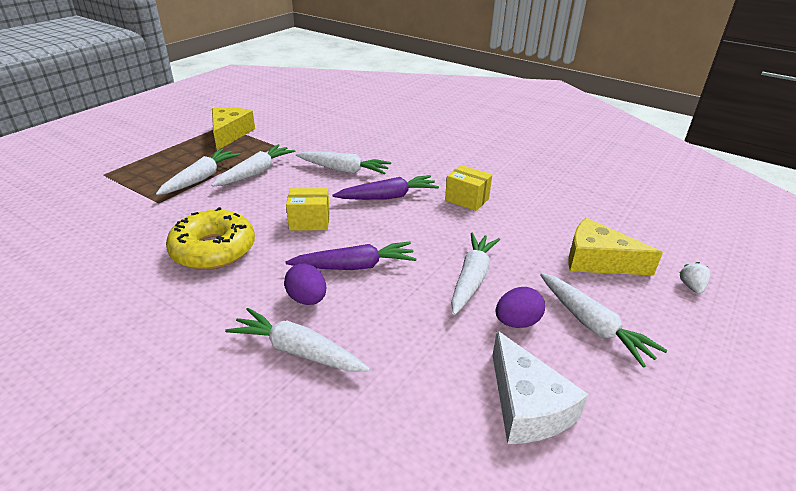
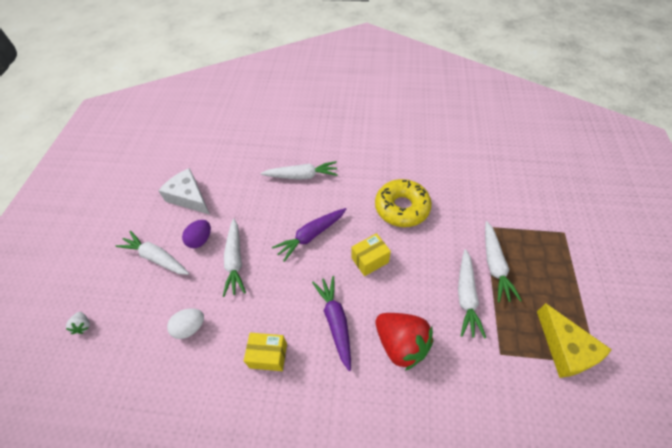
camera: 155 degrees right, 20 degrees up
(307, 299) = (320, 202): purple egg -> none
(344, 170) = (401, 344): white carrot -> red strawberry
(388, 197) = (335, 322): purple carrot -> purple carrot turned 120 degrees clockwise
(545, 241) = (190, 327): none -> white egg
(598, 260) = (149, 323): yellow cheese -> none

